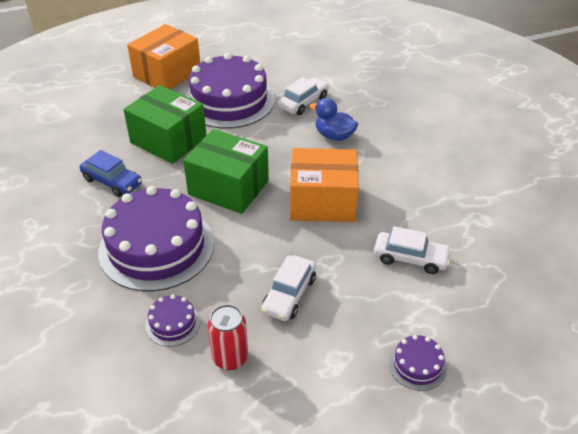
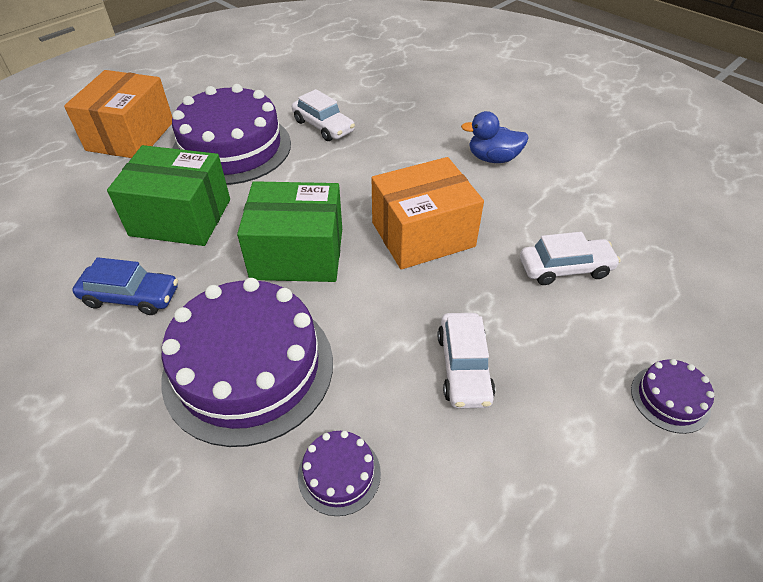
camera: 25 degrees left, 5 degrees up
(230, 358) = (449, 491): red can -> none
(303, 102) = (323, 126): white car -> white car turned 120 degrees clockwise
(334, 136) = (383, 154): blue duck -> blue duck (493, 158)

